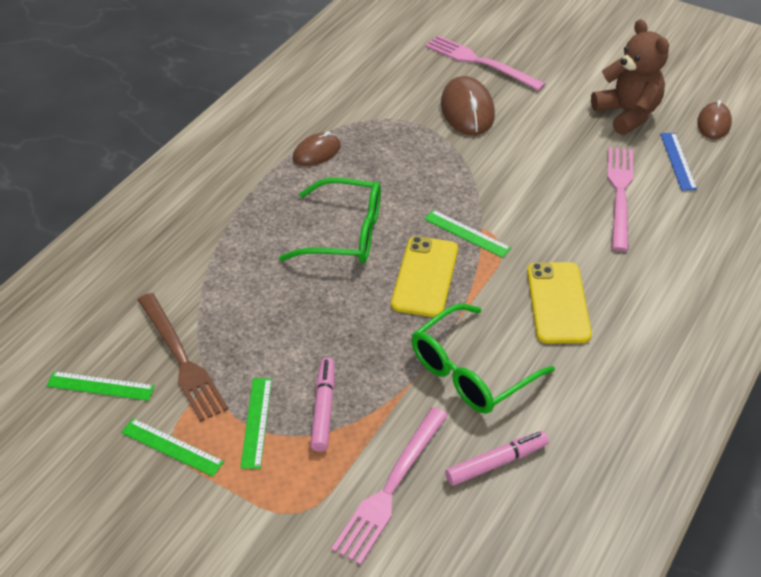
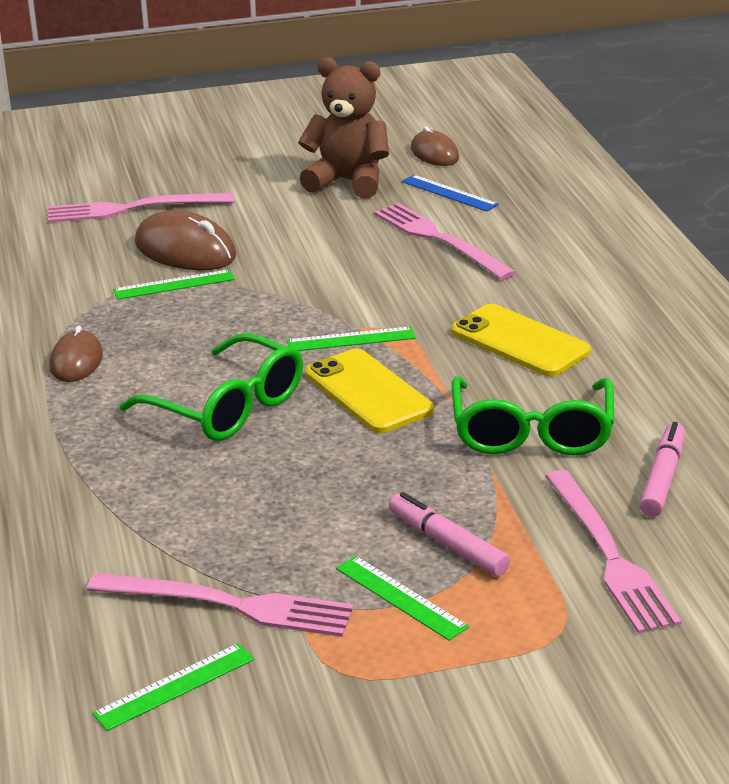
camera: 45 degrees left, 15 degrees down
(172, 447) = (349, 675): green ruler -> green ruler (174, 285)
(181, 359) = (229, 605): brown fork -> pink fork
(344, 234) = (227, 406): green glasses -> green glasses turned 75 degrees clockwise

